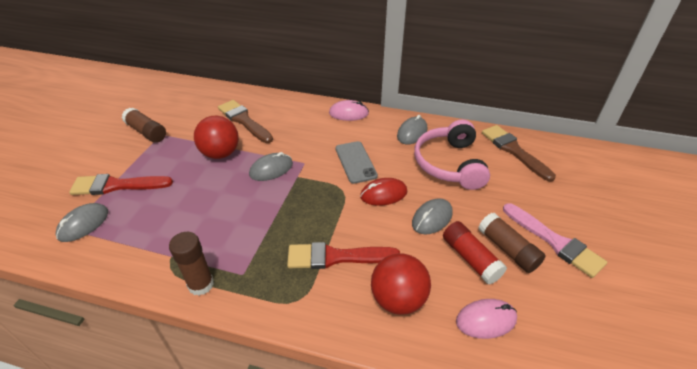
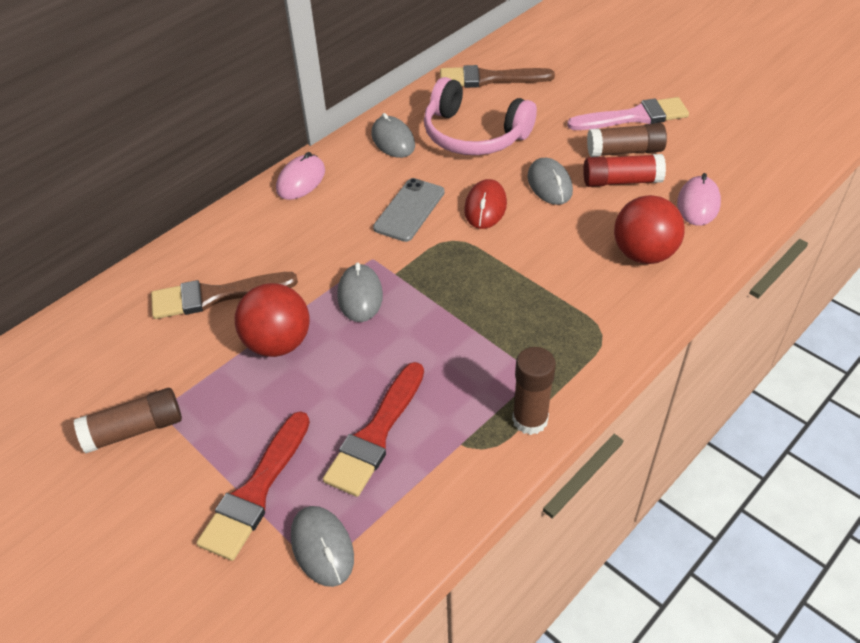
camera: 60 degrees left, 5 degrees up
(336, 257) = (559, 282): red brush -> red brush (376, 434)
(355, 162) = (409, 210): grey phone -> grey phone turned 75 degrees counterclockwise

